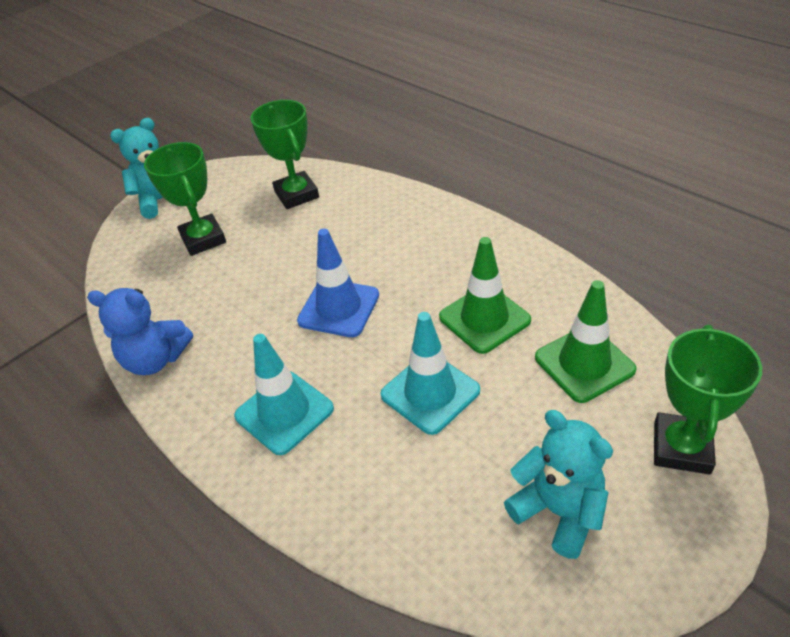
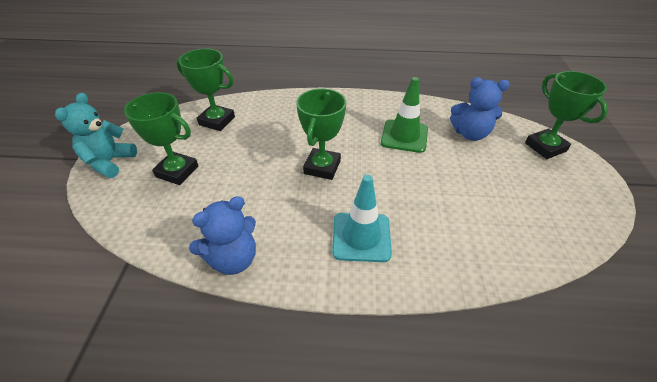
camera: 45 degrees left, 0 degrees up
(339, 308) = (322, 167): blue traffic cone -> green trophy
(430, 393) = (423, 182): turquoise traffic cone -> none
(558, 511) = (541, 199): turquoise teddy bear -> none
(584, 364) = (470, 134): green traffic cone -> blue teddy bear

